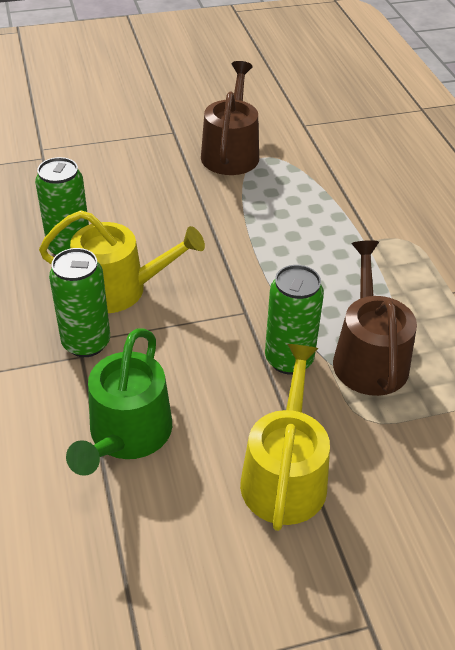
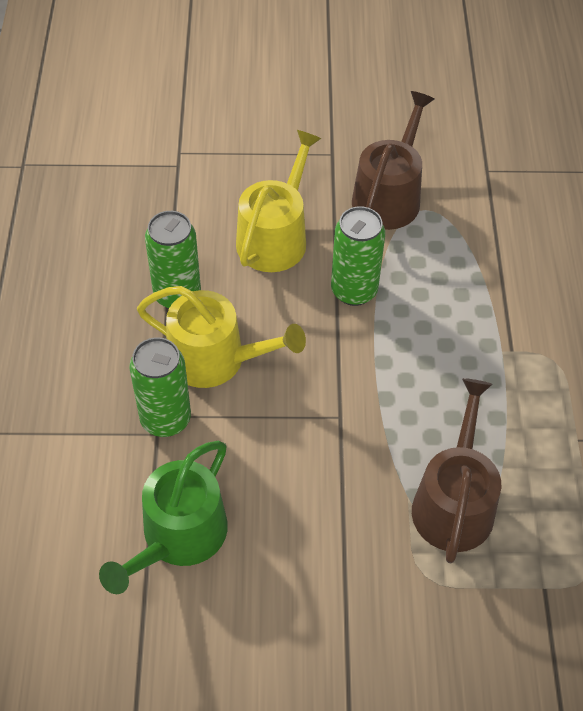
camera: 15 degrees right, 10 degrees up
(285, 475) = (321, 620): yellow watering can -> yellow watering can (275, 237)
(289, 359) = (368, 486): green can -> green can (354, 291)

